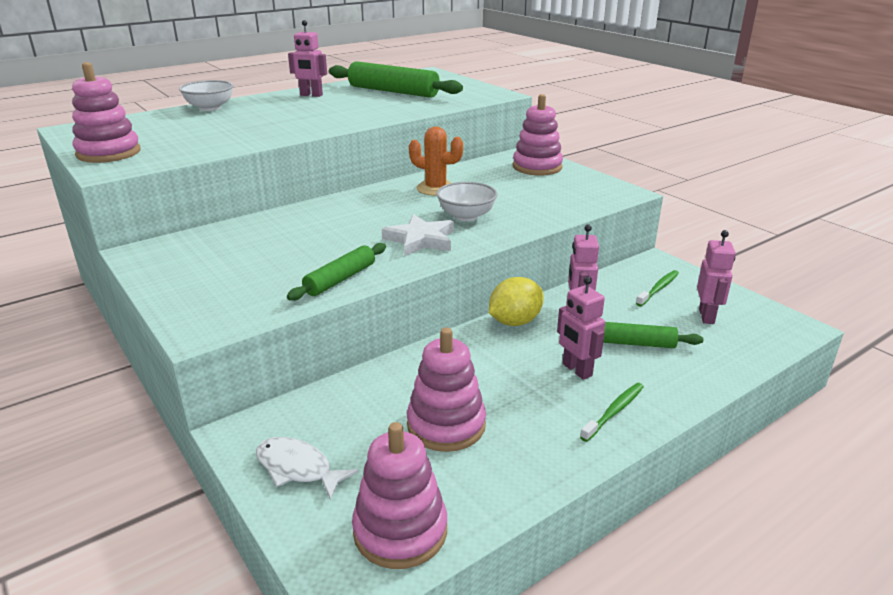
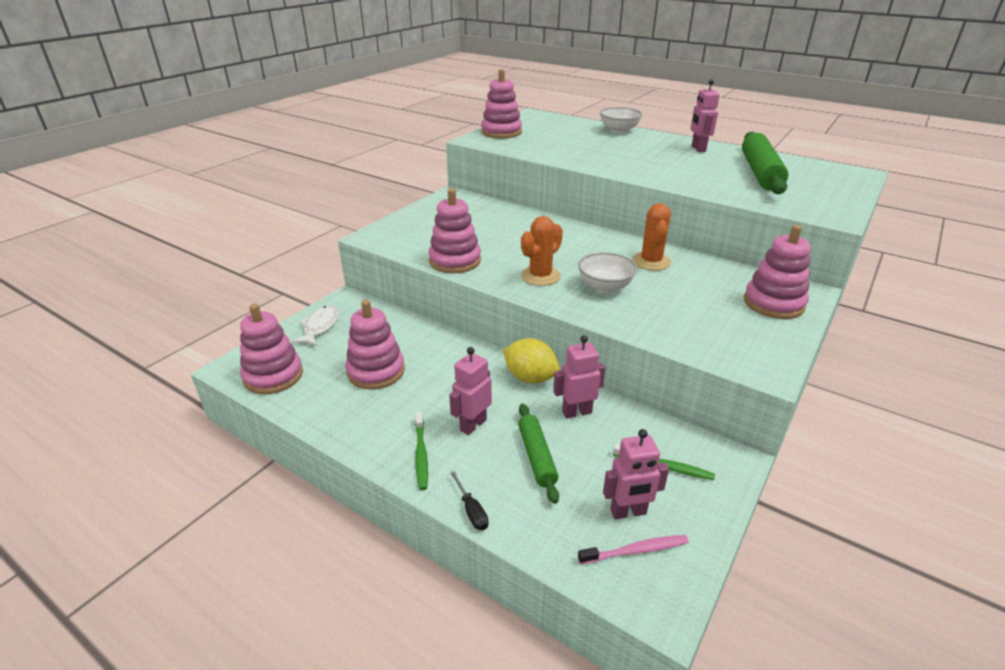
camera: 70 degrees right, 5 degrees up
(340, 279) = (455, 261): green rolling pin -> pink stacking toy
(420, 240) = (540, 276): white star -> orange cactus
(614, 411) = (421, 454): green toothbrush -> green toothbrush turned 60 degrees clockwise
(699, 393) = (471, 511): none -> black screwdriver
(746, 323) = (636, 550): none -> pink toothbrush

